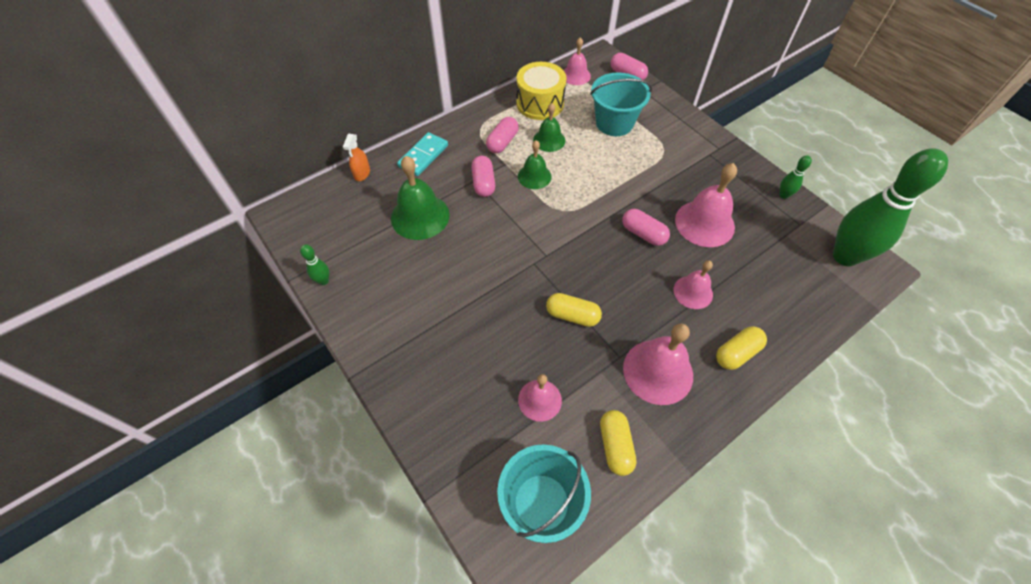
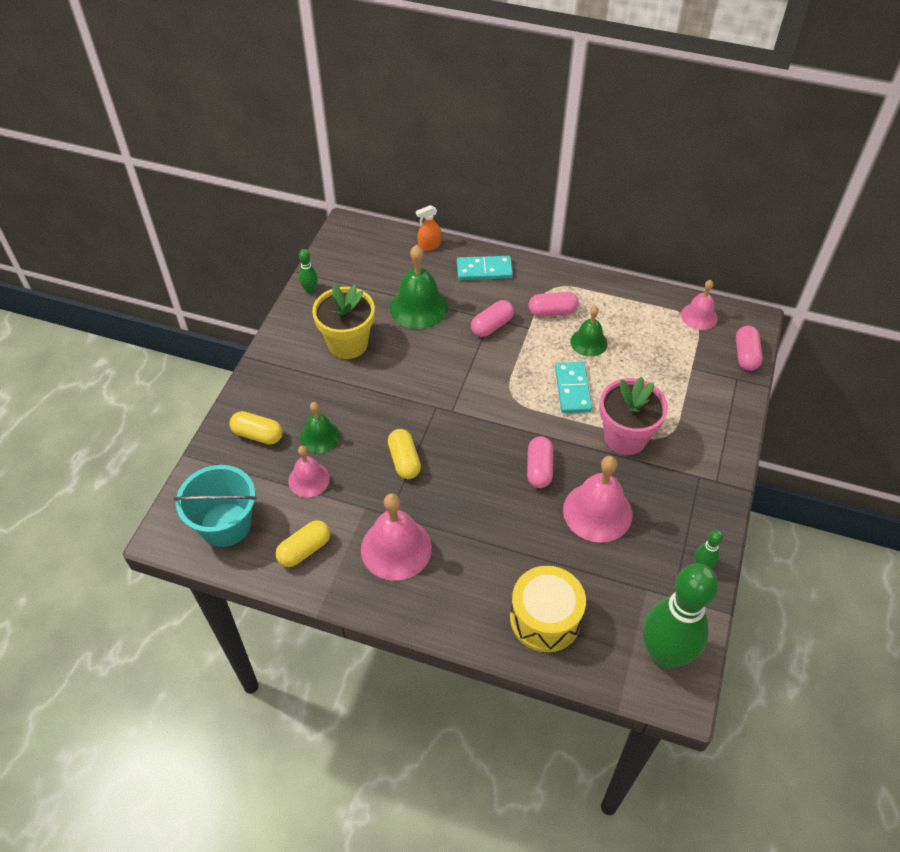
camera: 55 degrees right, 5 degrees down
(413, 287) = (348, 344): none -> yellow flower pot
(534, 176) = (533, 355): green bell -> green bell (320, 436)
(540, 103) = (630, 310): yellow drum -> yellow drum (545, 618)
(585, 173) = (572, 389): none -> turquoise domino
(614, 123) = (662, 379): turquoise bucket -> none
(650, 171) = (625, 437): none -> pink flower pot
(693, 292) = (503, 538): pink bell -> none
(737, 353) = (462, 601): yellow capsule -> yellow capsule (258, 435)

